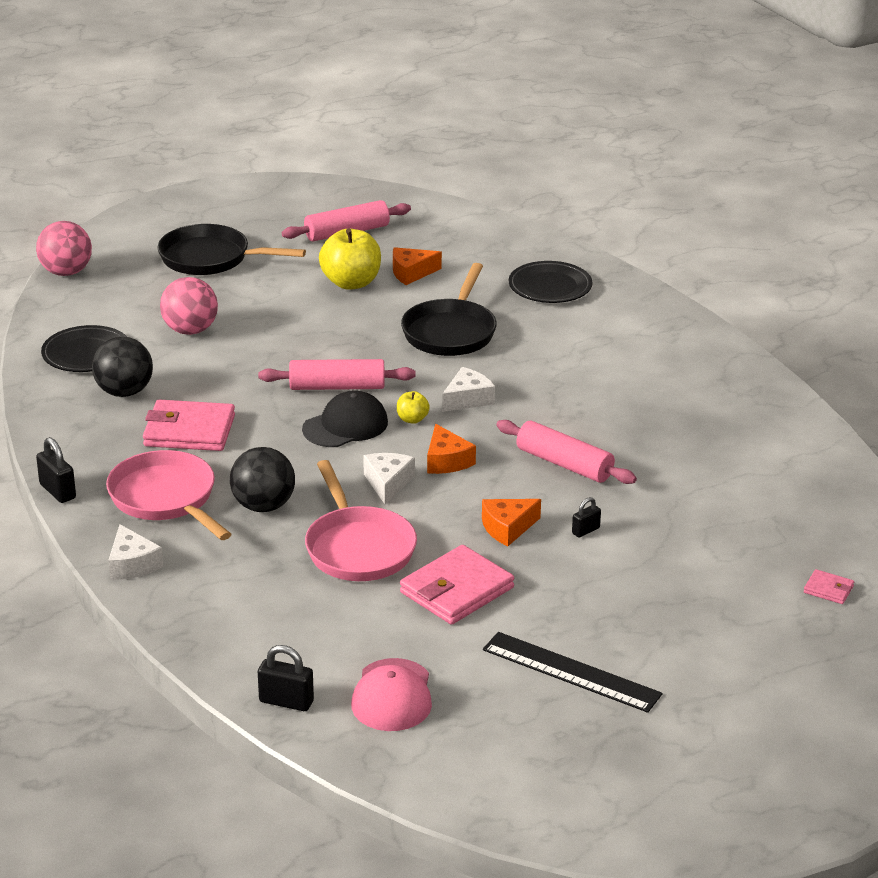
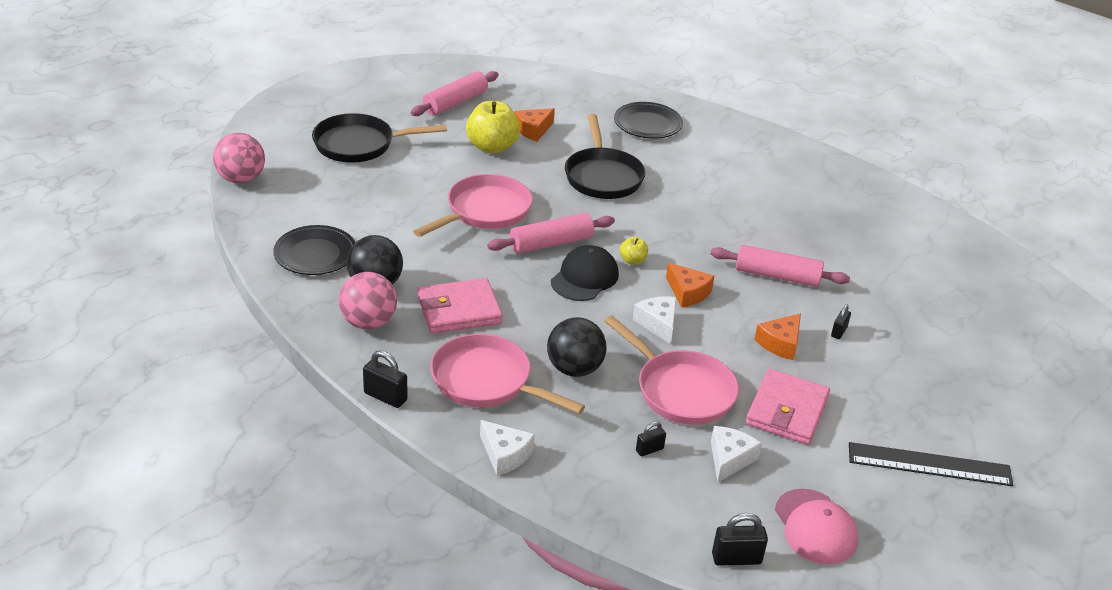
camera: 25 degrees left, 5 degrees up
(190, 330) = (390, 214): pink ball -> pink ball (368, 322)
(279, 592) = (649, 450): none -> black padlock
(291, 344) = (484, 211): none -> pink pan
(467, 399) = (661, 233): white cheese -> white cheese (729, 459)
(828, 589) = (1043, 341): pink wallet -> none

